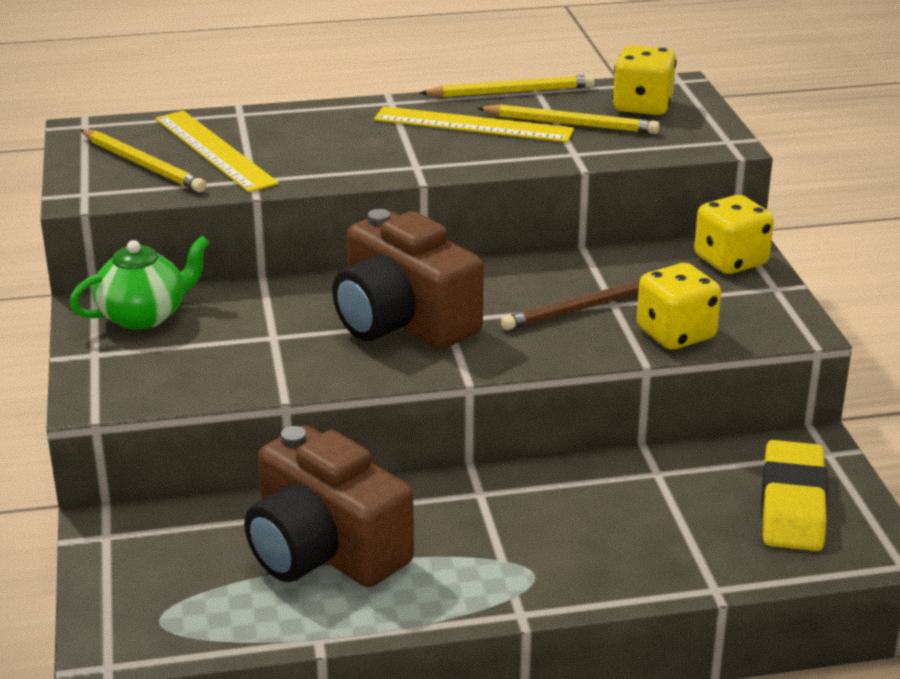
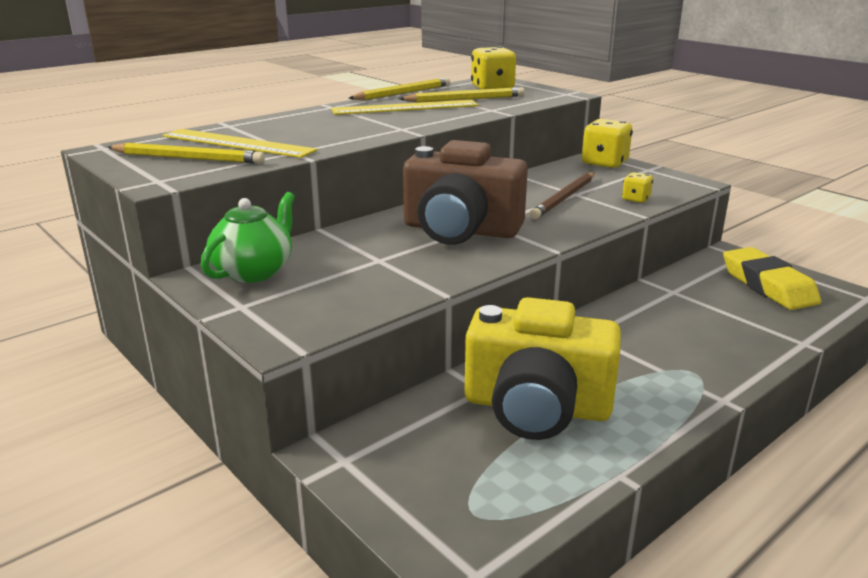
camera: 30 degrees left, 5 degrees down
(324, 550) = (536, 407): brown camera -> yellow camera
(676, 334) = (636, 199): yellow dice -> yellow dice, size x0.53

